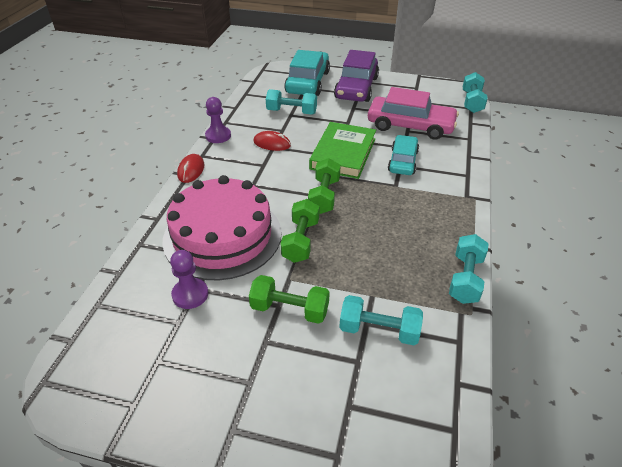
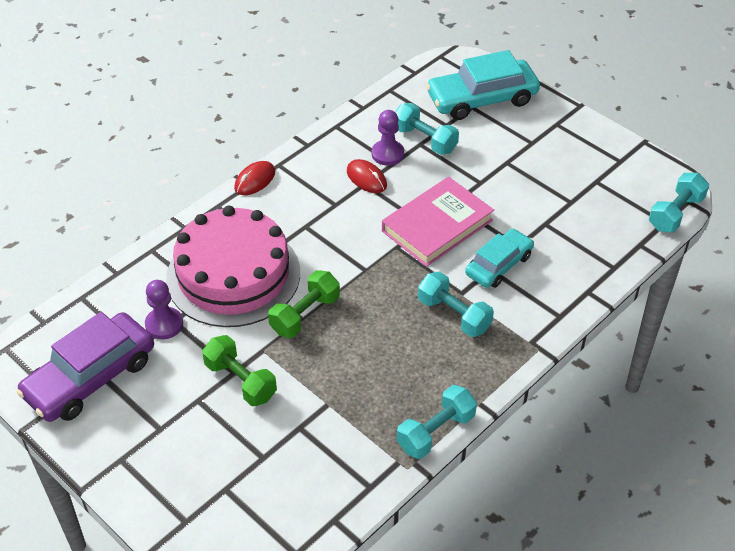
camera: 30 degrees right, 5 degrees up
(218, 136) = (314, 143): purple pawn -> purple pawn (387, 154)
(307, 82) = (482, 99): turquoise car -> turquoise car turned 150 degrees counterclockwise
(324, 196) = (370, 272): green dumbbell -> none
(343, 153) = (437, 225): green book -> pink book
(356, 88) = (538, 131): purple car -> purple car (90, 377)
(379, 330) = (305, 440): turquoise dumbbell -> turquoise dumbbell (454, 315)
(410, 126) = (555, 218): pink car -> none

